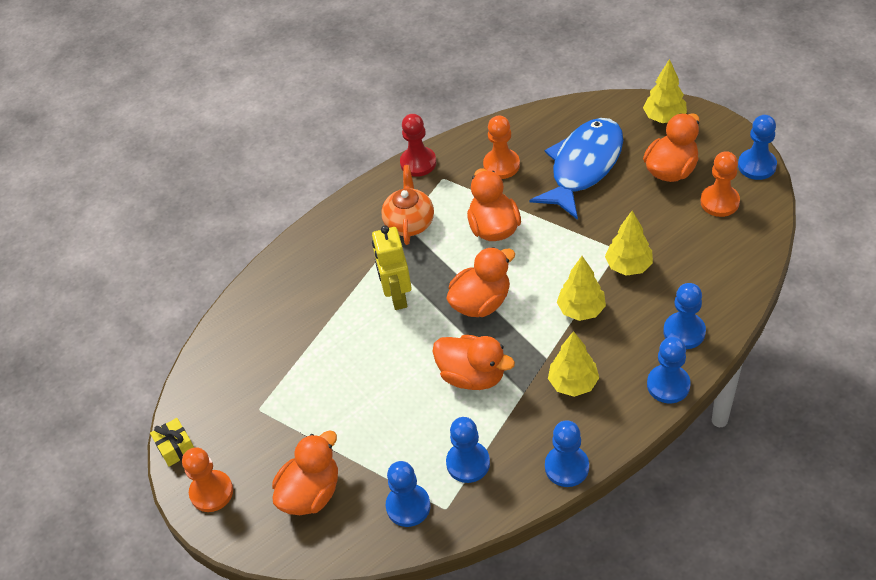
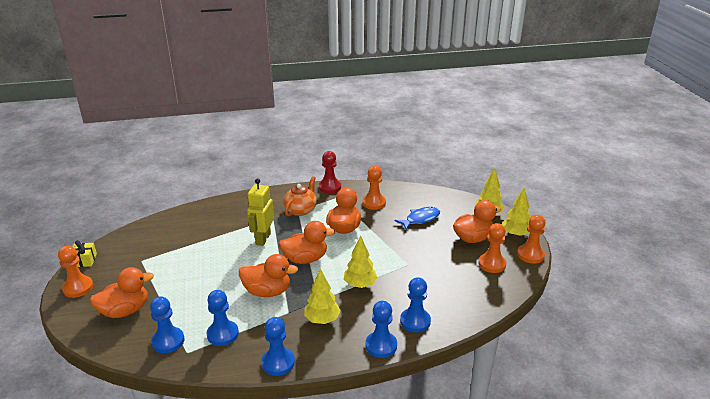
camera: 20 degrees right, 20 degrees down
(472, 375) = (267, 291): orange duck -> orange duck turned 45 degrees counterclockwise
(583, 166) = (420, 219): blue fish -> blue fish, size x0.56
(628, 266) = (407, 274): yellow tree -> yellow tree (516, 234)
(757, 165) = (530, 255): blue pawn -> orange pawn

